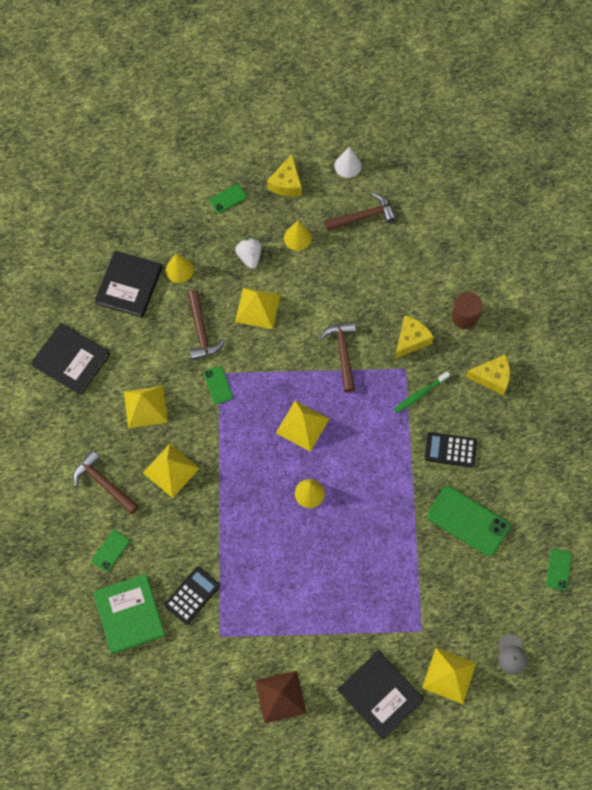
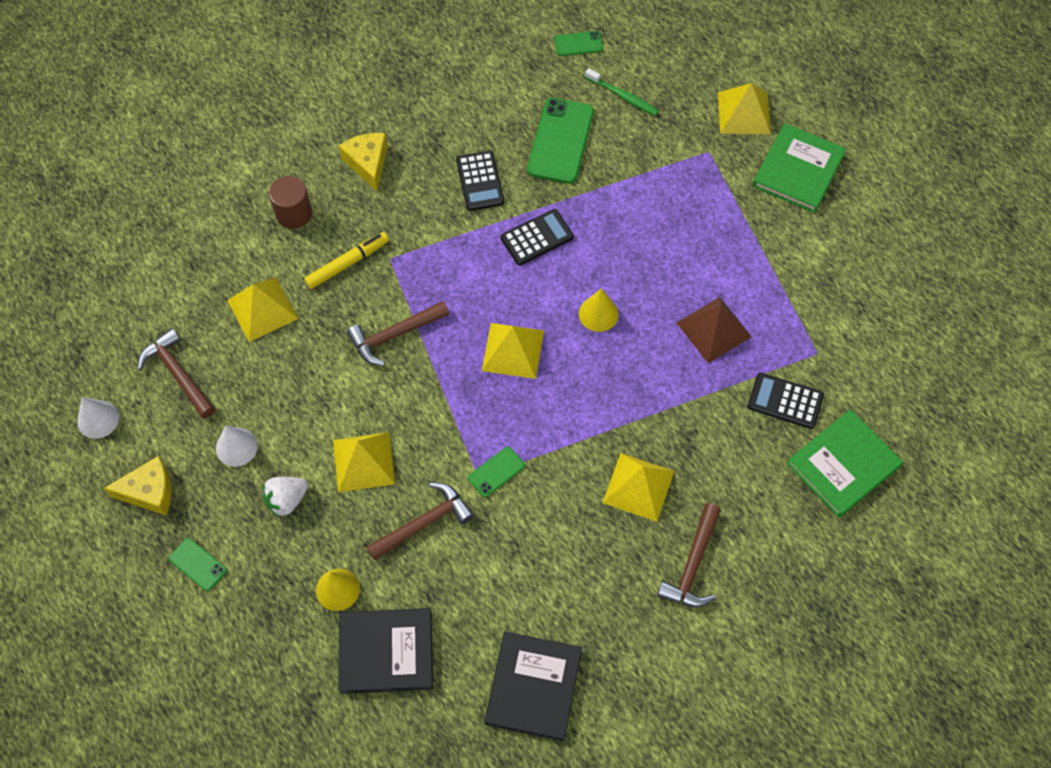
camera: 110 degrees left, 5 degrees down
(110, 550) = (776, 520): green phone -> none
(145, 406) = (563, 554): yellow pyramid -> yellow pyramid (262, 309)
(280, 696) = (851, 266): brown pyramid -> brown pyramid (713, 329)
(297, 238) = (236, 447): yellow cone -> white cone
(380, 694) = (798, 170): black book -> green book
(387, 473) = (537, 238): none -> black calculator
(410, 340) = (347, 263): yellow cheese -> yellow marker
(420, 394) = (419, 233): green toothbrush -> green toothbrush (623, 96)
(511, 654) = (693, 63): grey cap -> none

